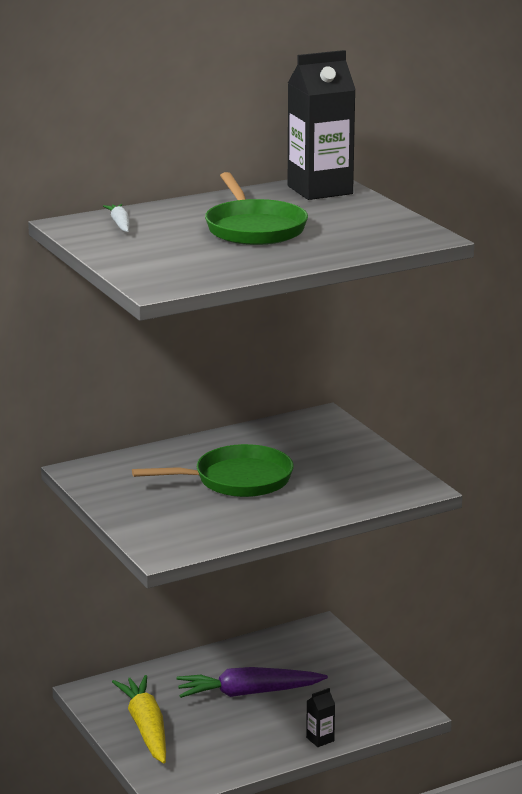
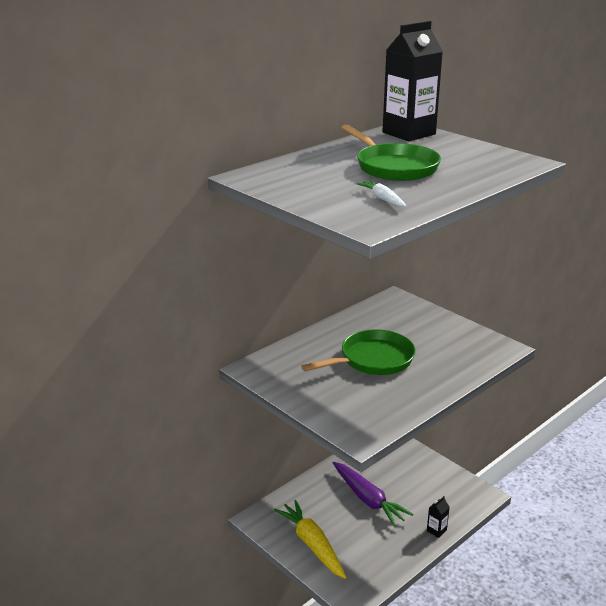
camera: 15 degrees left, 5 degrees up
(120, 224) = (286, 173): white carrot -> white carrot (382, 199)
(248, 693) = (368, 499): purple carrot -> purple carrot turned 105 degrees counterclockwise

